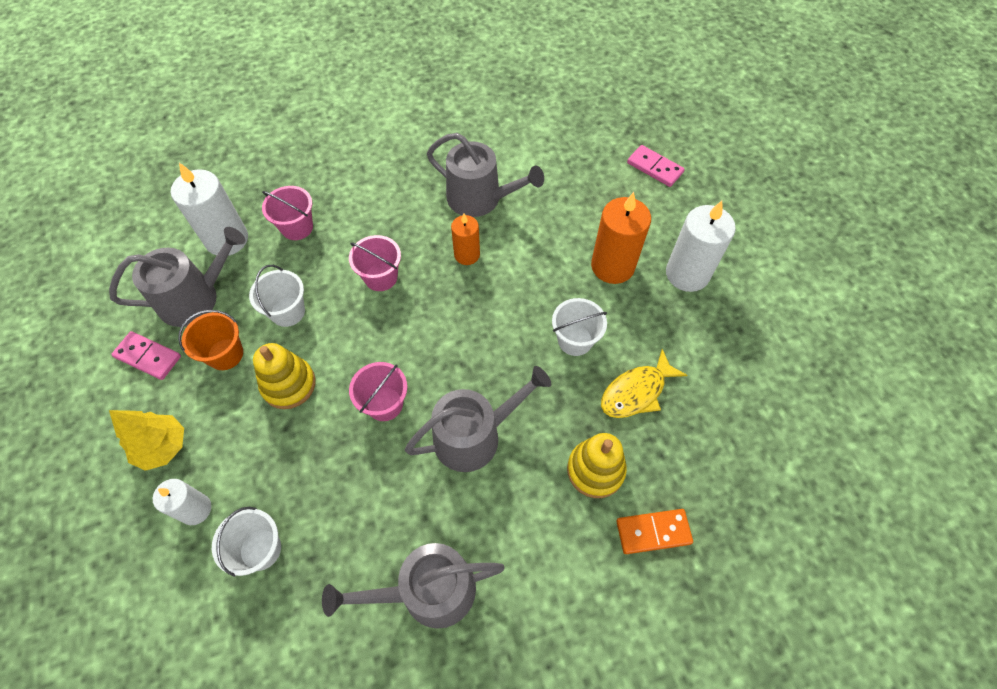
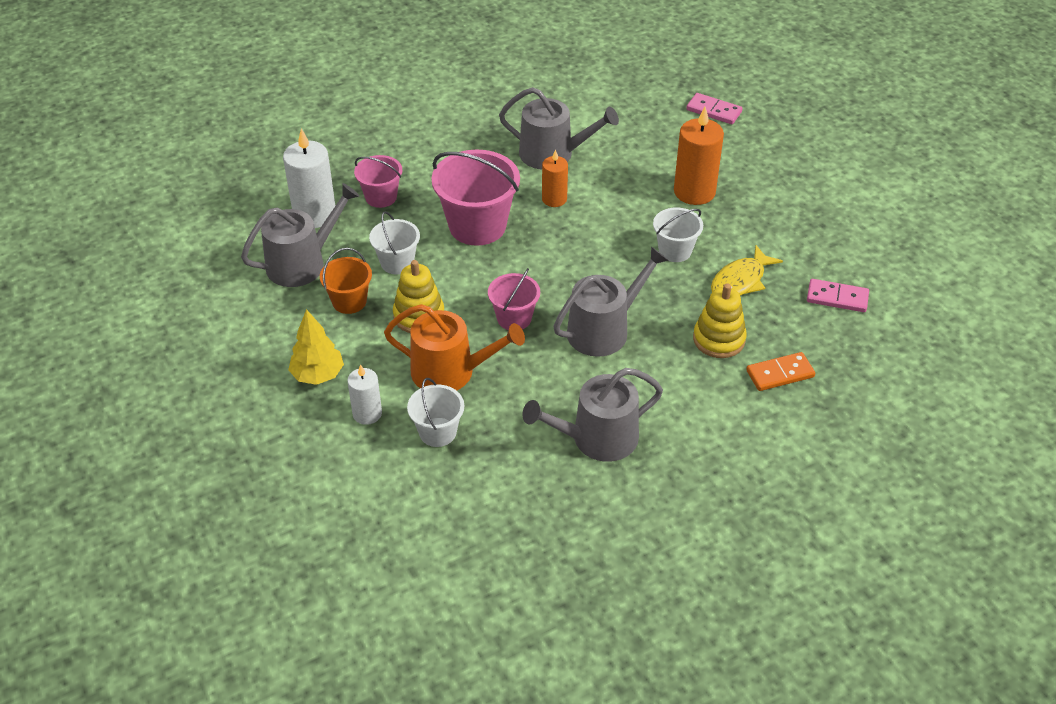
camera: 10 degrees left, 15 degrees down
(148, 357) = (275, 313): pink domino -> pink domino (837, 298)
(299, 466) = (450, 372): none -> orange watering can
(381, 277) = (477, 226): pink bucket -> pink bucket, size x1.77
(687, 274) = (764, 189): white candle -> none

